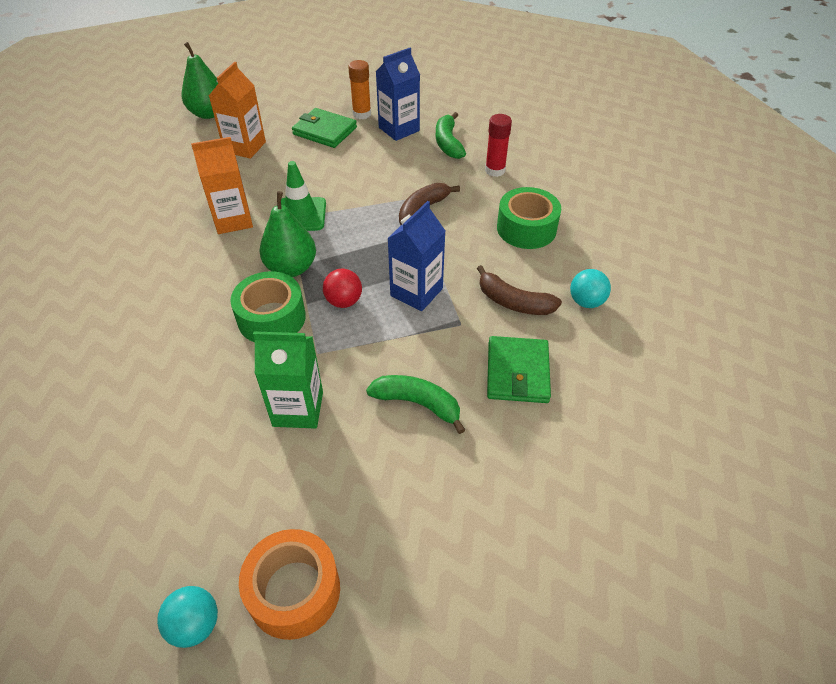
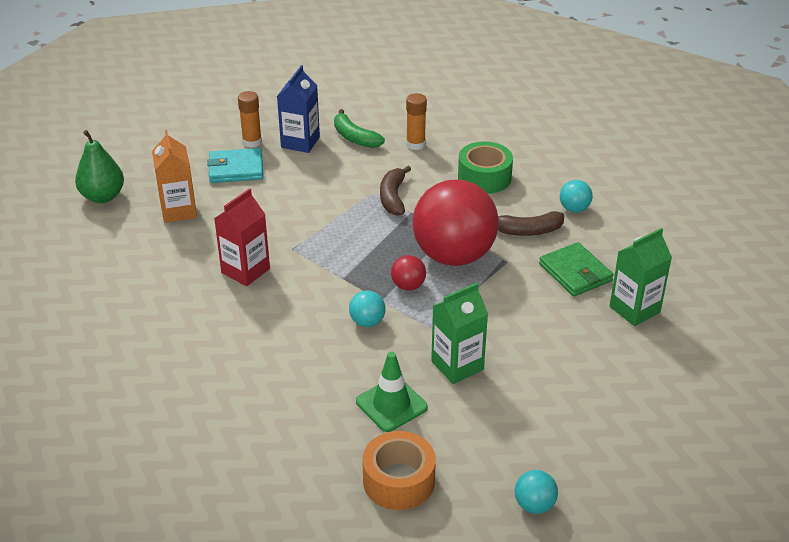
camera: 35 degrees left, 10 degrees down
(233, 220) = (245, 271): orange carton -> red carton
(271, 318) = (367, 322): green tape -> turquoise ball
(291, 268) = (340, 282): green pear -> none
(294, 591) = (572, 456): orange tape -> orange tape (399, 481)
(301, 215) = (298, 242): green traffic cone -> green traffic cone (391, 404)
(325, 131) = (236, 169): green wallet -> turquoise wallet
(416, 292) = (454, 255): blue carton -> red ball
(418, 403) = (532, 322): green banana -> none
(495, 170) = (415, 144): red glue stick -> orange glue stick
(540, 451) = (634, 309): none -> green carton

